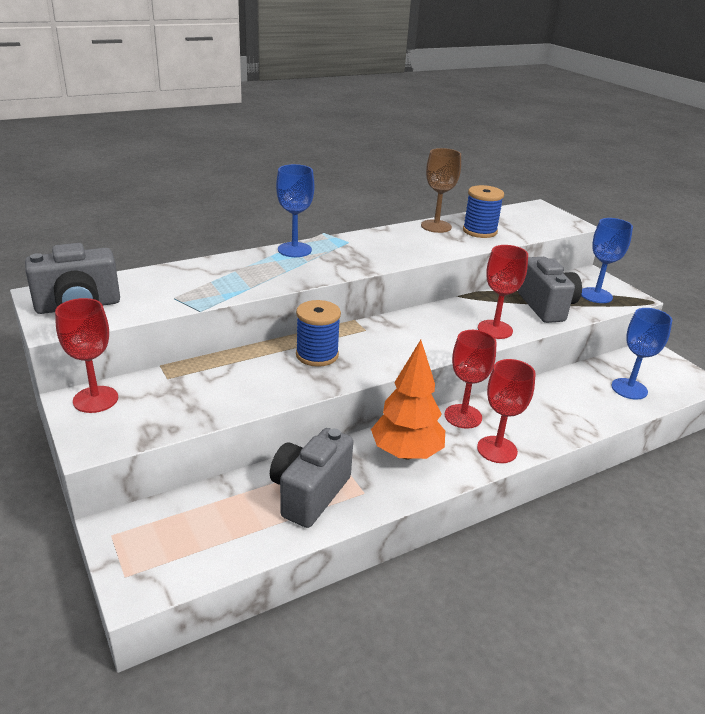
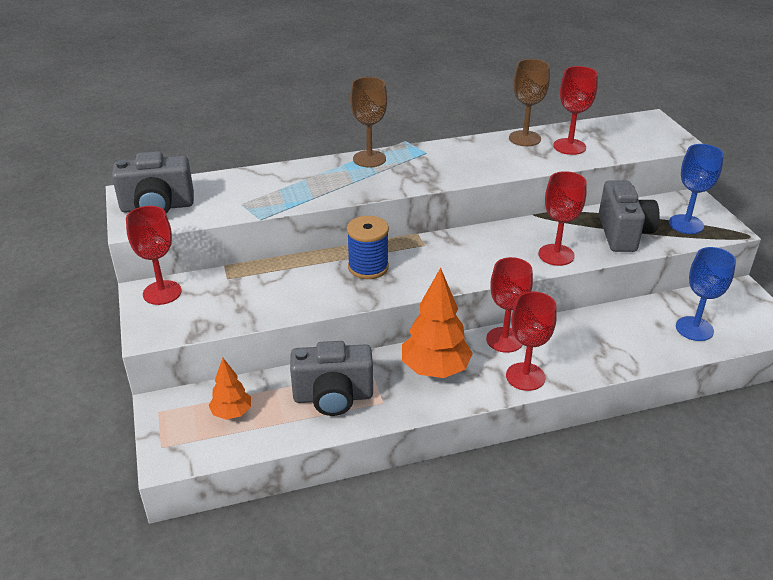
camera: 15 degrees right, 5 degrees up
(200, 525) = (232, 413): none -> orange tree
(294, 250) = (369, 159): blue goblet -> brown goblet
(309, 494) = (333, 397): grey camera -> grey camera turned 135 degrees counterclockwise
(479, 231) = (569, 146): blue spool -> red goblet

